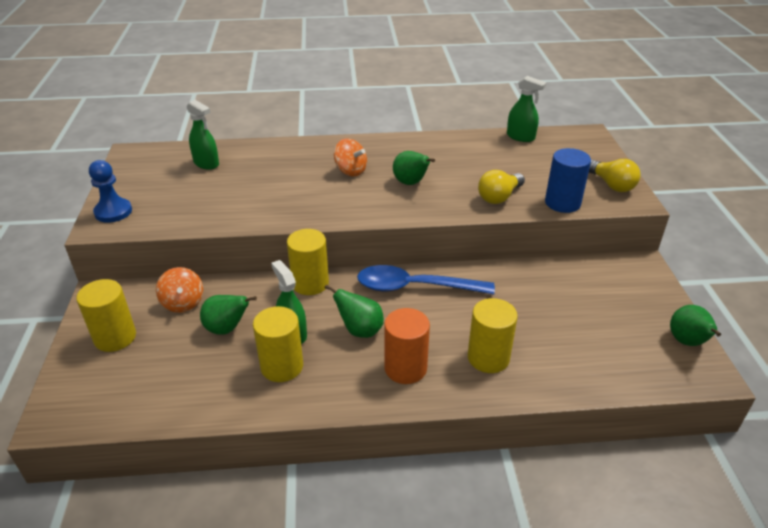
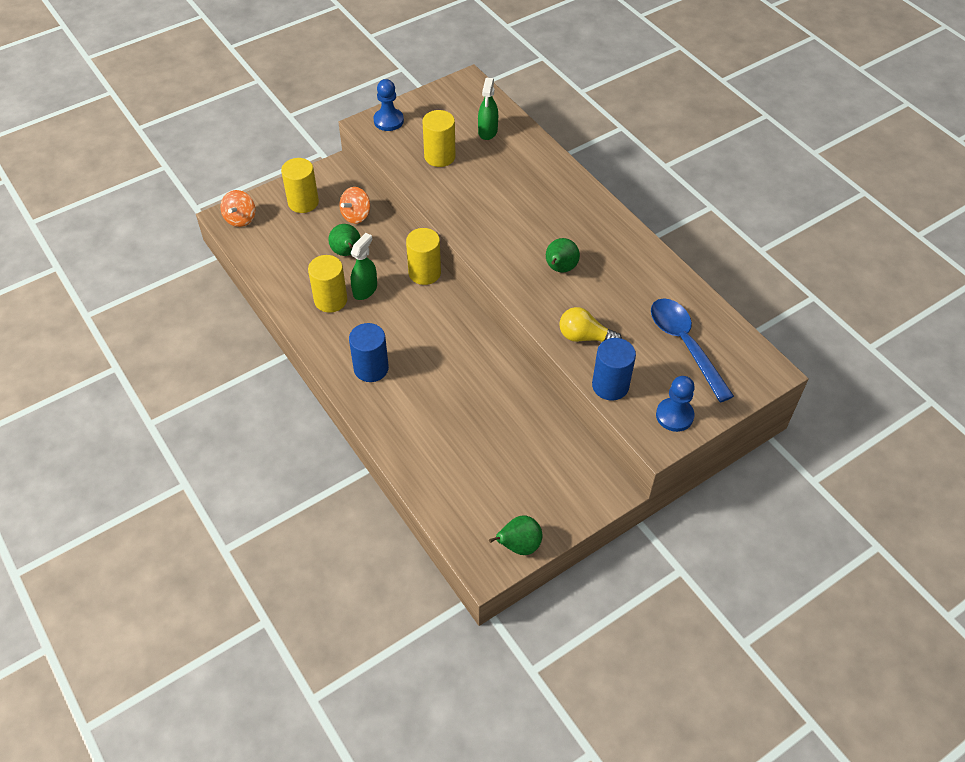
camera: 60 degrees right, 15 degrees up
(350, 171) = (547, 222): orange spinning top -> orange spinning top (240, 219)
(360, 330) = (393, 326): green pear -> none
(405, 368) = (371, 368): orange cylinder -> blue cylinder
(415, 287) = (464, 338): blue spoon -> blue spoon (685, 345)
(488, 358) = (413, 414): yellow cylinder -> yellow cylinder (439, 156)
(520, 137) = (713, 318): green spray bottle -> none
(611, 185) = (674, 416): yellow light bulb -> blue pawn

